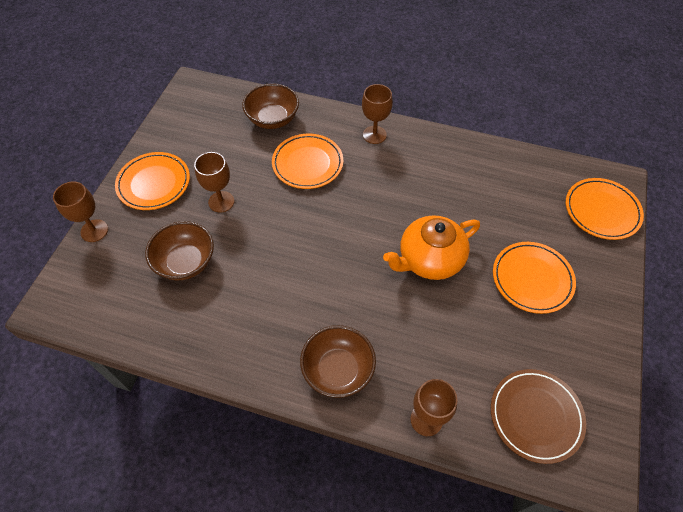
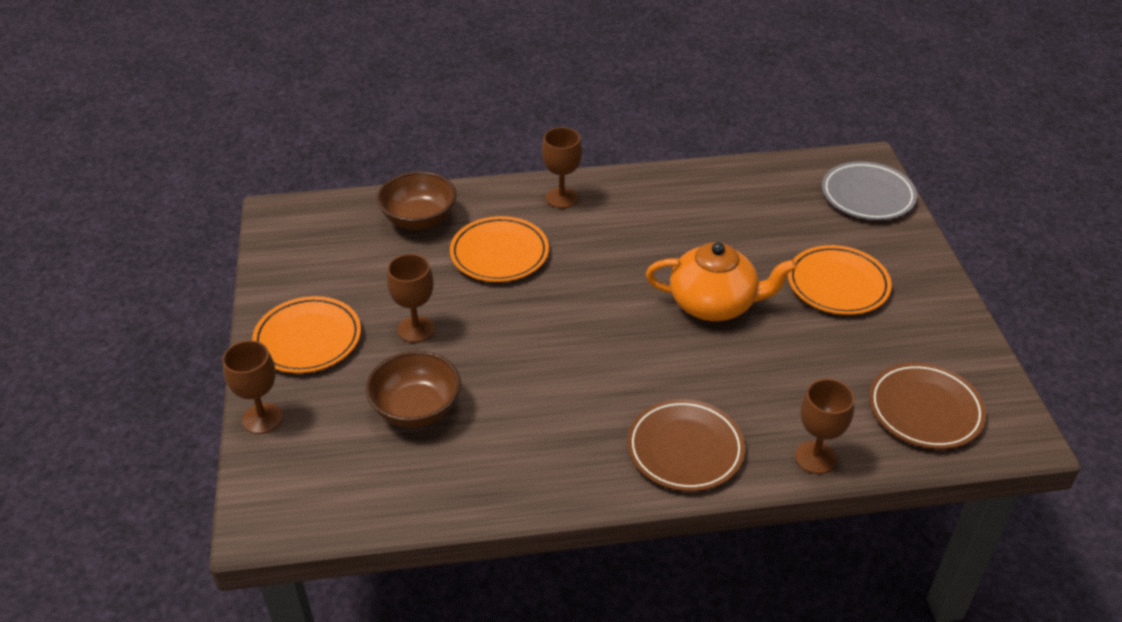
camera: 25 degrees left, 15 degrees down
(338, 370) = (685, 449): brown bowl -> brown plate
(429, 260) = (714, 304): orange teapot -> orange teapot turned 120 degrees counterclockwise
(601, 211) = (867, 195): orange plate -> grey plate

